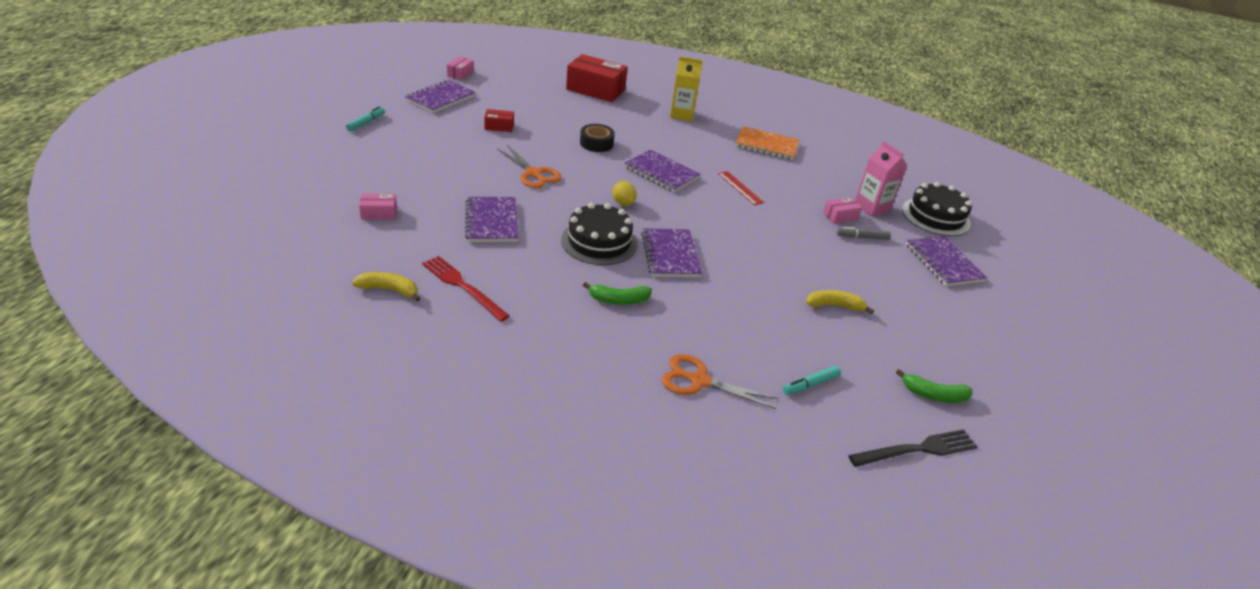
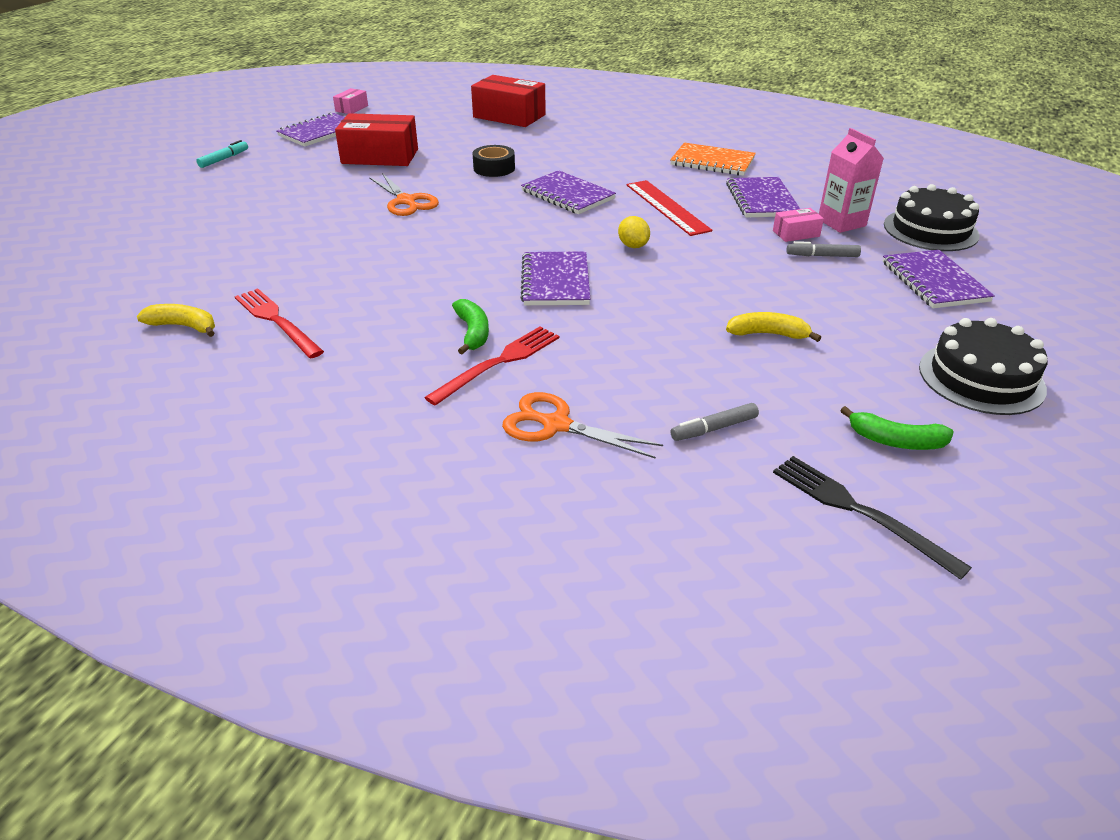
camera: 10 degrees right, 0 degrees up
(379, 213) = (203, 247): pink box -> none
(492, 221) = (337, 251): purple notebook -> purple notebook (761, 200)
(499, 126) = (380, 156): red box -> red box, size x2.07
(599, 242) = (466, 269): black cake -> black cake (981, 378)
(619, 300) = (473, 332): green banana -> green banana turned 105 degrees counterclockwise
(623, 203) = (509, 227): yellow lemon -> yellow lemon (633, 246)
(645, 328) = (498, 363): none -> red fork
(682, 115) = (610, 135): yellow carton -> none
(740, 188) = (667, 207): red ruler -> red ruler, size x1.59
(810, 384) = (714, 428): turquoise marker -> grey marker
(917, 449) = (859, 511): black fork -> black fork turned 120 degrees counterclockwise

